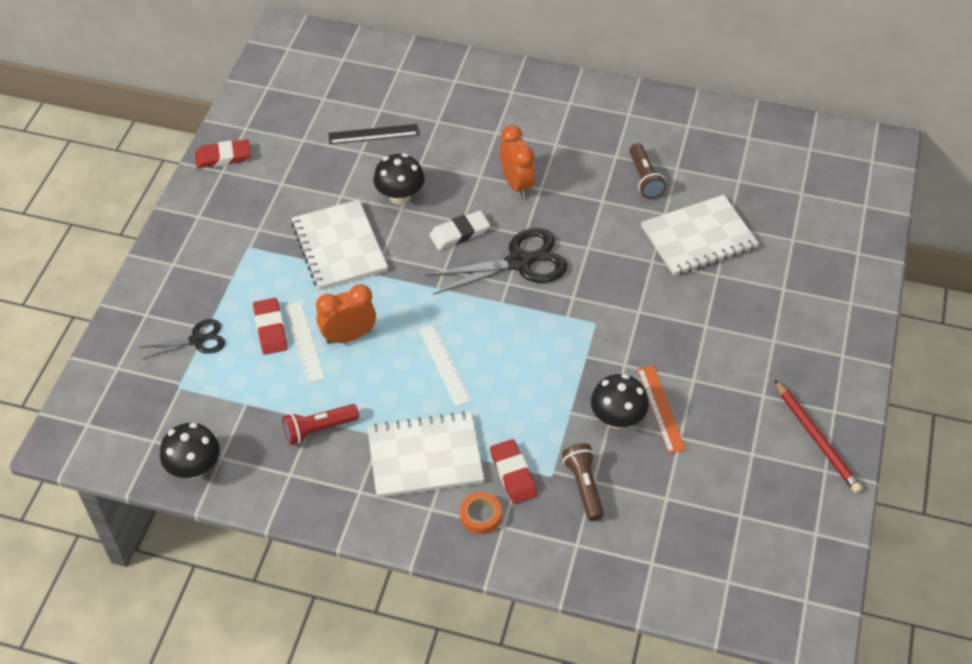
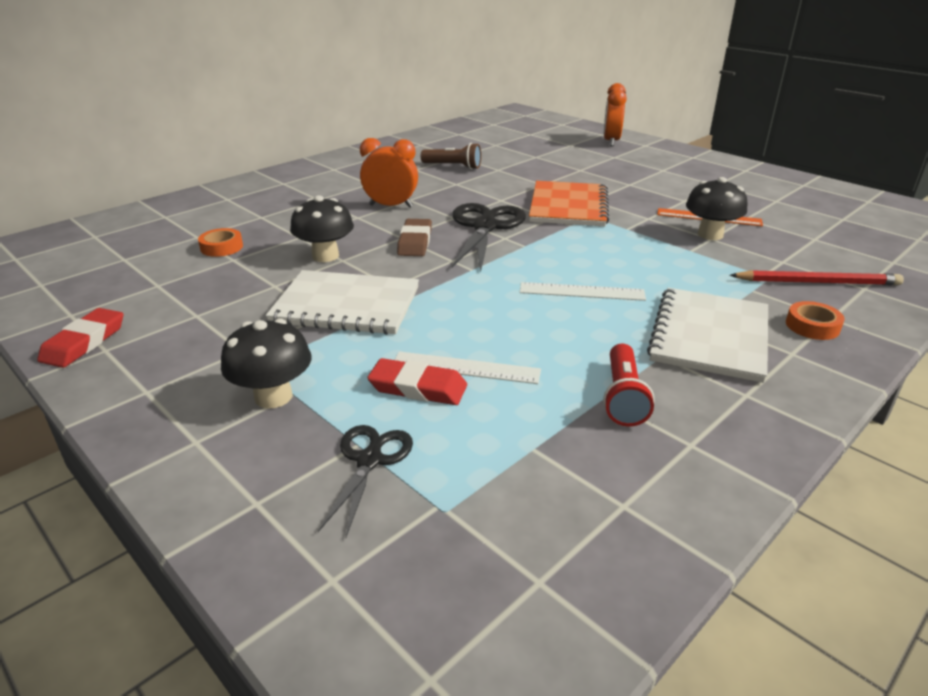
camera: 60 degrees left, 20 degrees down
(194, 467) = (630, 543): black mushroom -> black mushroom (273, 397)
(348, 336) = (488, 335): orange clock -> orange clock (611, 141)
(373, 134) = (222, 247): black ruler -> orange tape
(459, 233) = (415, 242): white eraser -> brown eraser
(513, 474) = (758, 295): red eraser -> none
(583, 486) = (788, 267): brown flashlight -> none
(608, 300) = (568, 206): none -> orange notebook
(698, 237) = (536, 166): white notebook -> none
(817, 439) = (770, 180): red pencil -> red pencil (817, 282)

